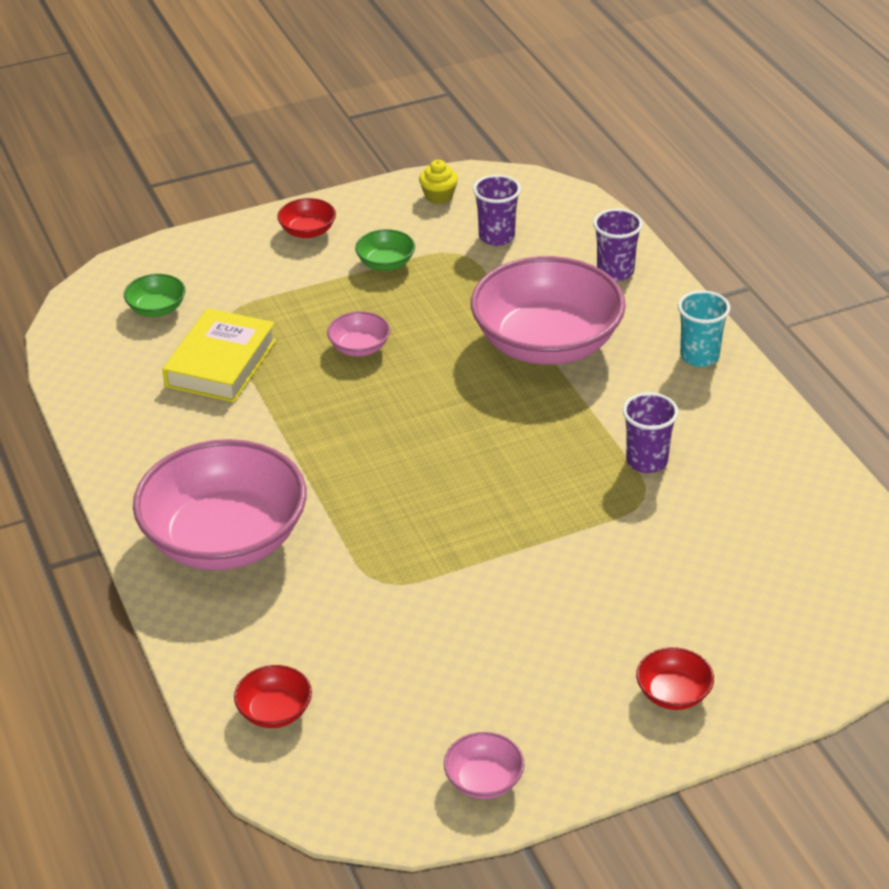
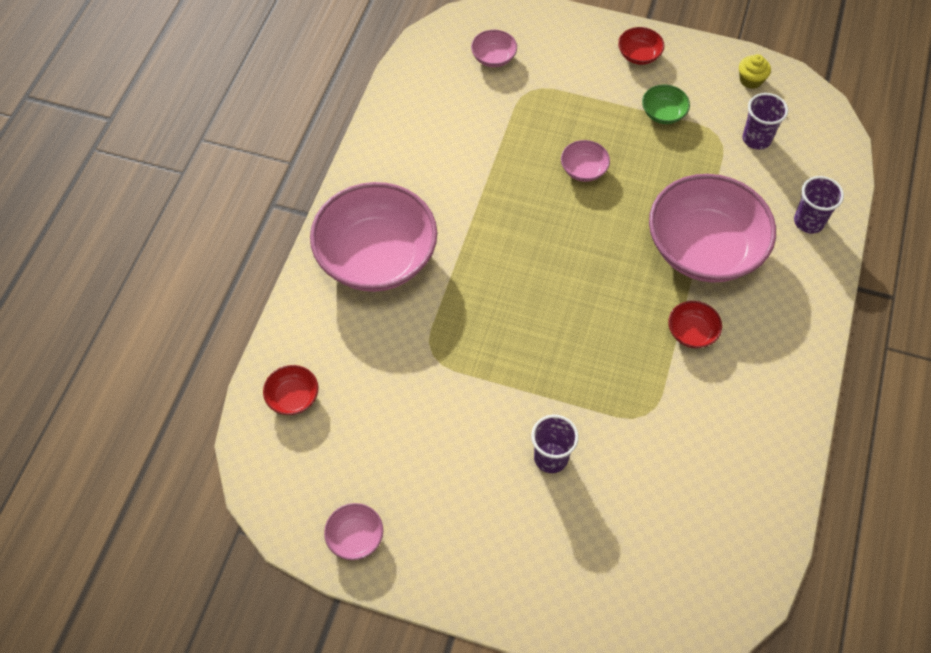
camera: 40 degrees right, 20 degrees up
(156, 309) = (493, 57): green bowl -> pink bowl
(221, 363) = (492, 125): yellow book -> none
(647, 461) = (676, 387): purple cup -> purple cup (551, 458)
(673, 693) = (518, 570): red bowl -> red bowl (692, 332)
(699, 356) = (796, 331): turquoise cup -> none

